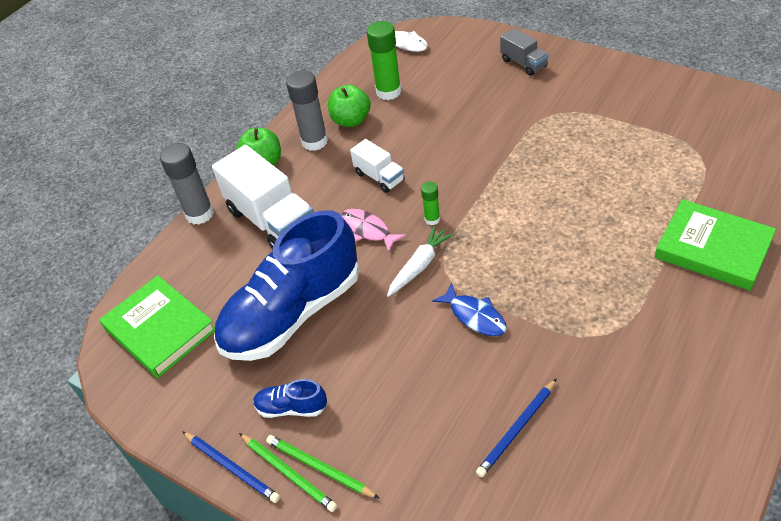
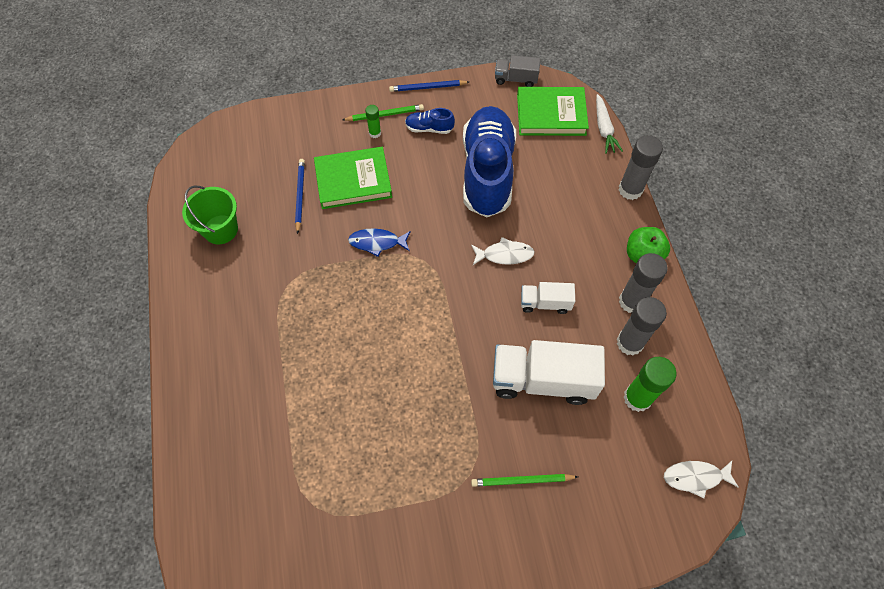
camera: 130 degrees right, 15 degrees up
(272, 220) = (576, 218): white truck -> white truck (542, 380)
(288, 473) = (397, 103): green pencil -> green pencil (522, 481)
(291, 408) = (429, 128): blue shoe -> blue shoe turned 135 degrees counterclockwise
(351, 120) = (630, 342): green apple -> grey glue stick
(367, 230) = (504, 255): pink fish -> white fish
(419, 266) = (443, 252): white carrot -> white carrot (604, 129)
(432, 219) = (470, 293): green glue stick -> green glue stick (375, 133)
(523, 63) = (556, 529): grey truck -> grey truck (515, 79)
(650, 453) = (220, 229): none -> green bucket
(713, 248) = (253, 403): green book -> green book (353, 181)

